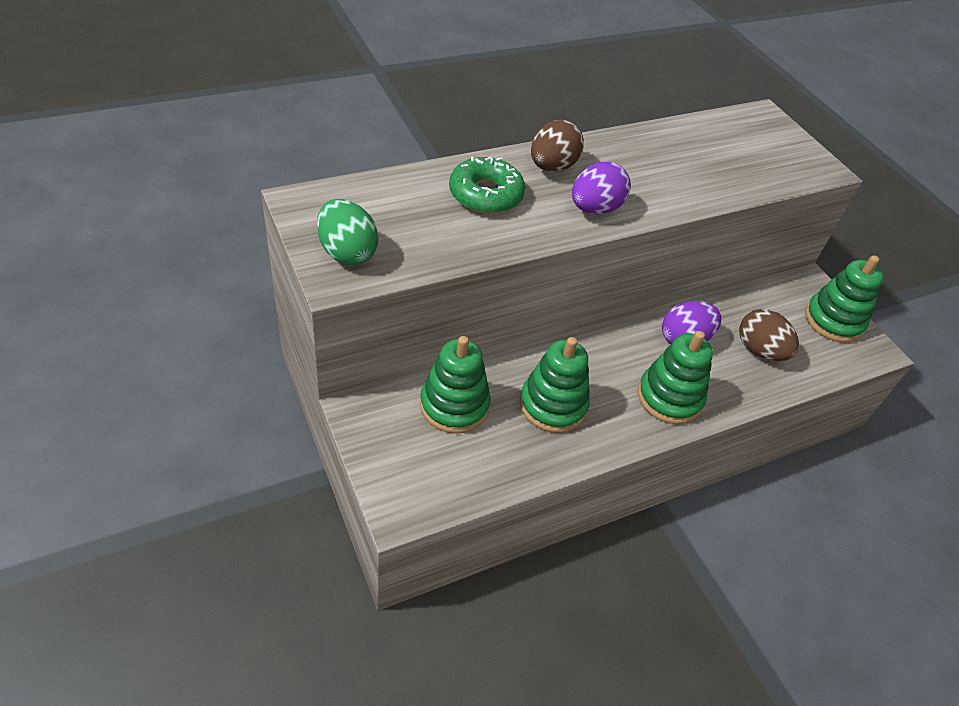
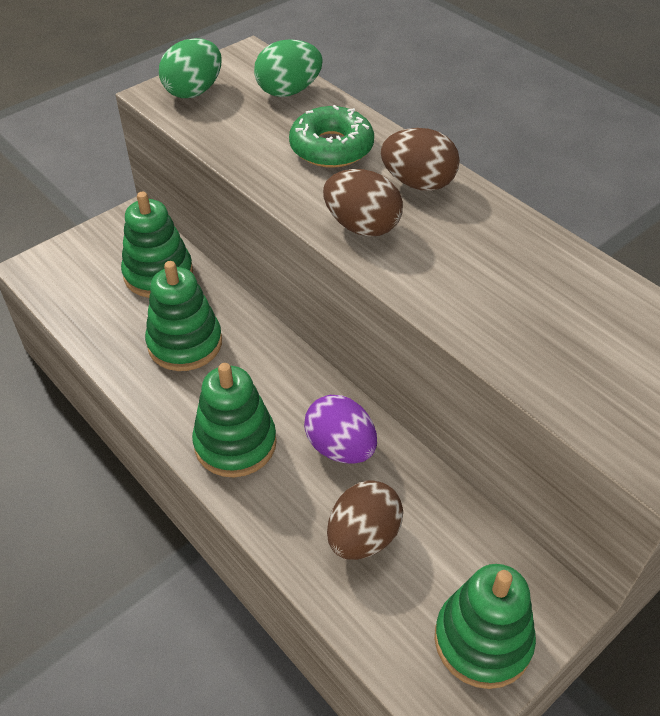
camera: 80 degrees right, 0 degrees up
(384, 194) = (288, 91): none -> green egg
(595, 209) = (362, 226): purple egg -> brown egg

